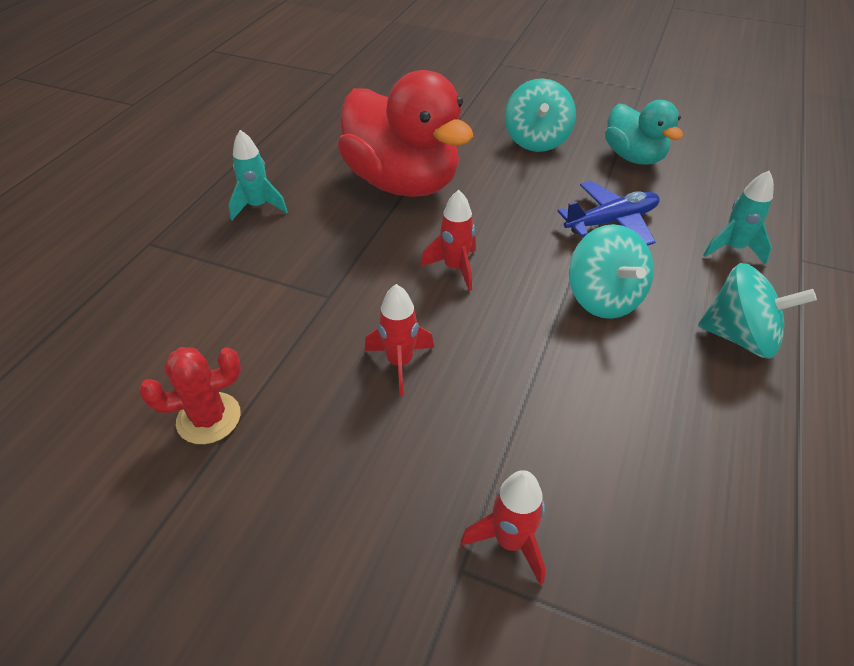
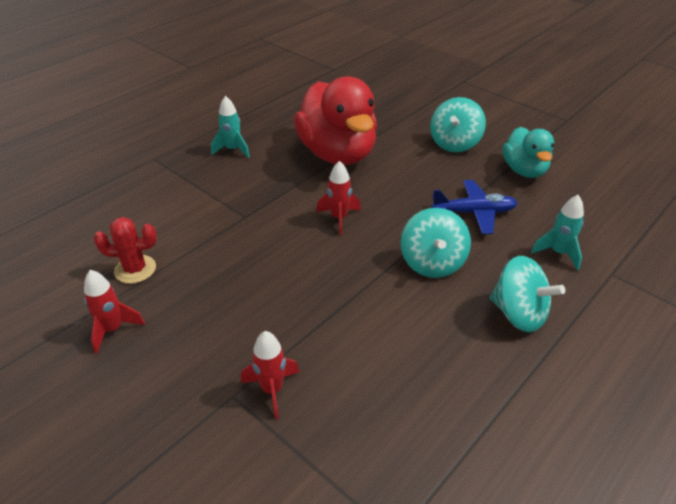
camera: 20 degrees right, 5 degrees down
(400, 363) = (266, 268): red rocket -> red rocket (113, 329)

